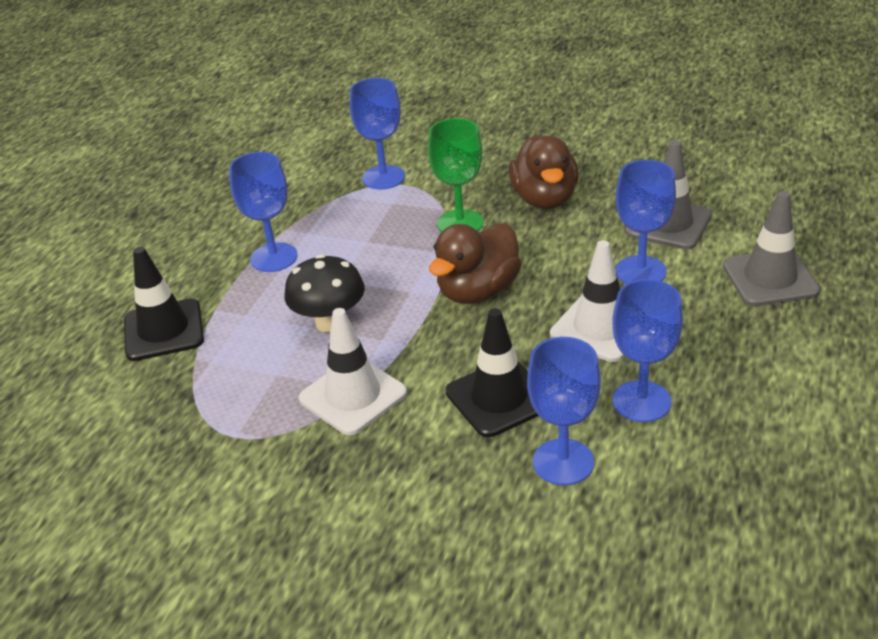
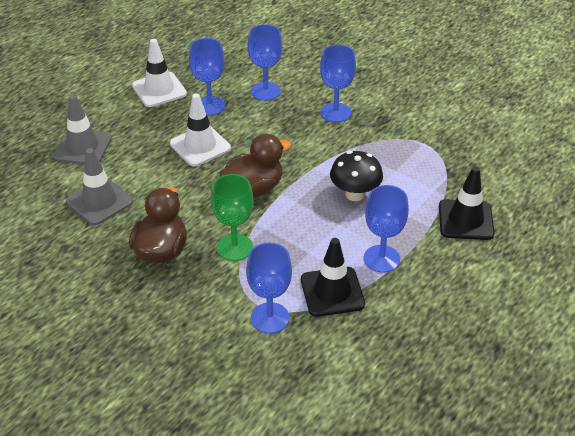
camera: 165 degrees left, 5 degrees up
(353, 396) = (354, 146): white traffic cone -> white traffic cone (159, 90)
(499, 398) = (278, 125): black traffic cone -> black traffic cone (332, 292)
(640, 271) = (148, 173): blue goblet -> blue goblet (335, 112)

